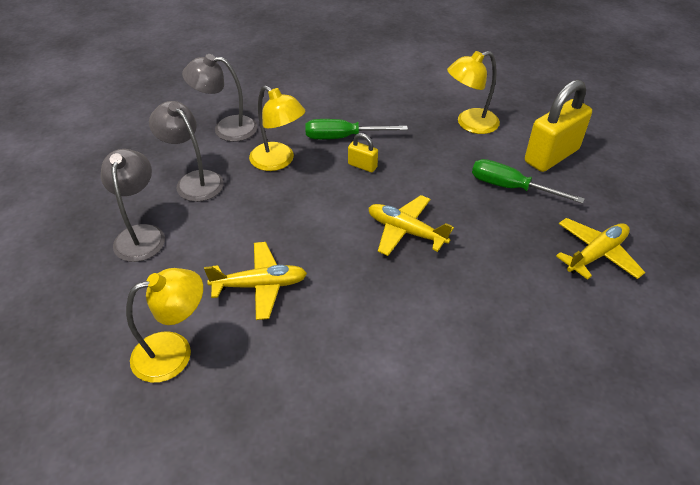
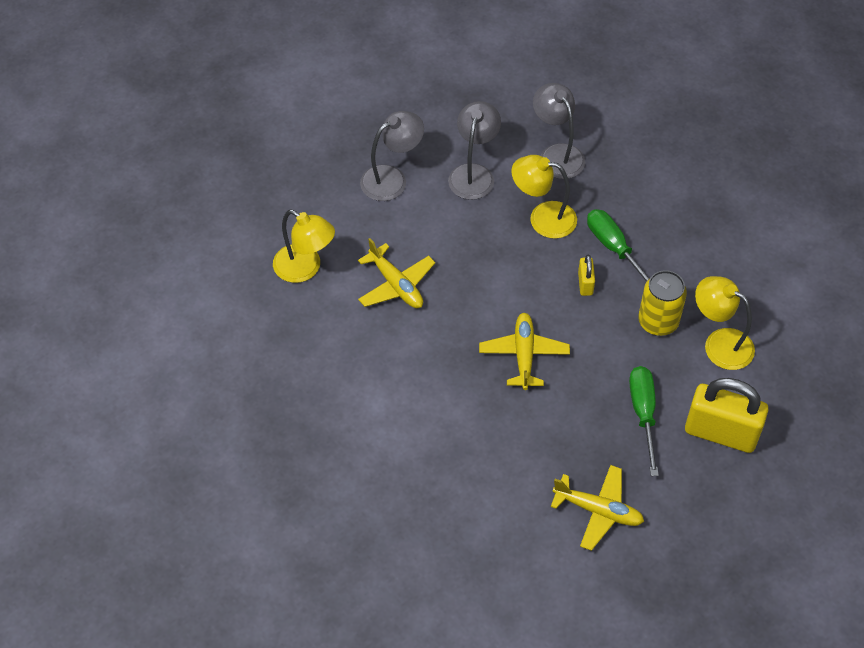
camera: 60 degrees right, 10 degrees up
(278, 161) = (543, 218): yellow lamp -> yellow lamp turned 90 degrees clockwise
(428, 144) = (658, 322): none -> yellow can

